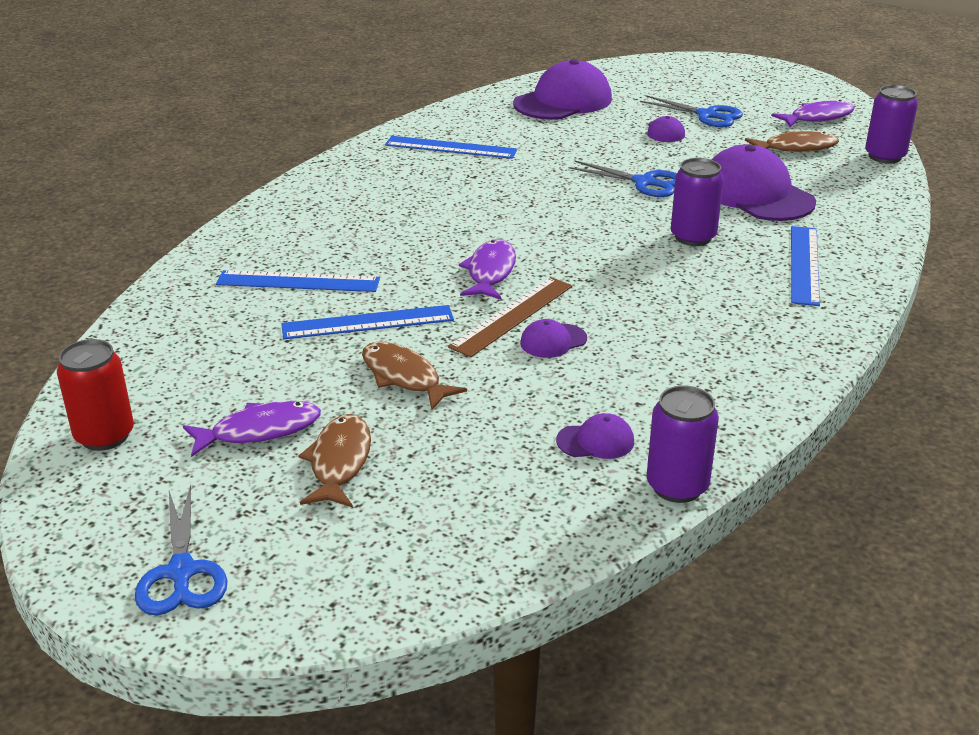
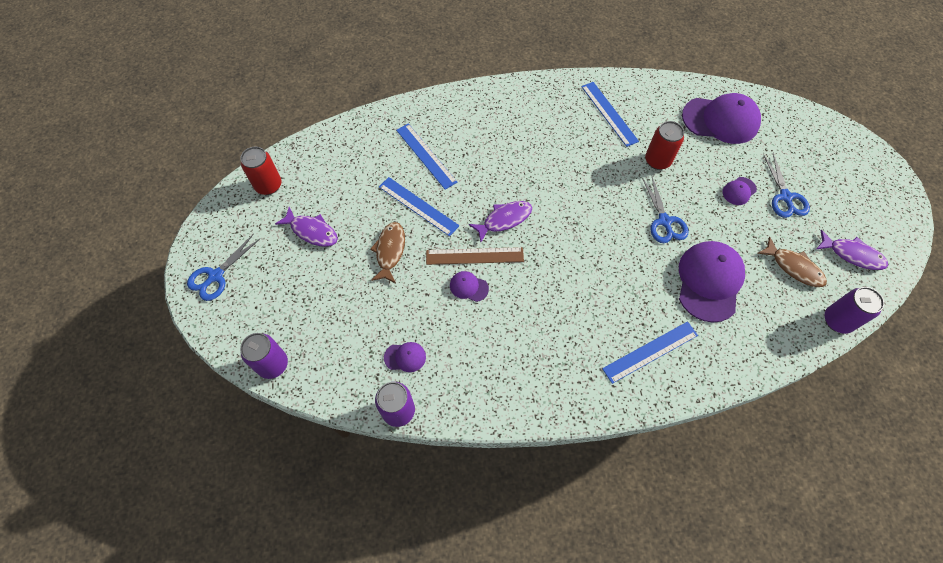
camera: 50 degrees right, 30 degrees up
(339, 462) = (314, 274): brown fish -> none
(559, 151) = (657, 161): none -> red can
(595, 441) = (405, 357): purple cap -> purple cap turned 45 degrees counterclockwise
(693, 237) = (626, 282): purple can -> purple can (273, 364)

